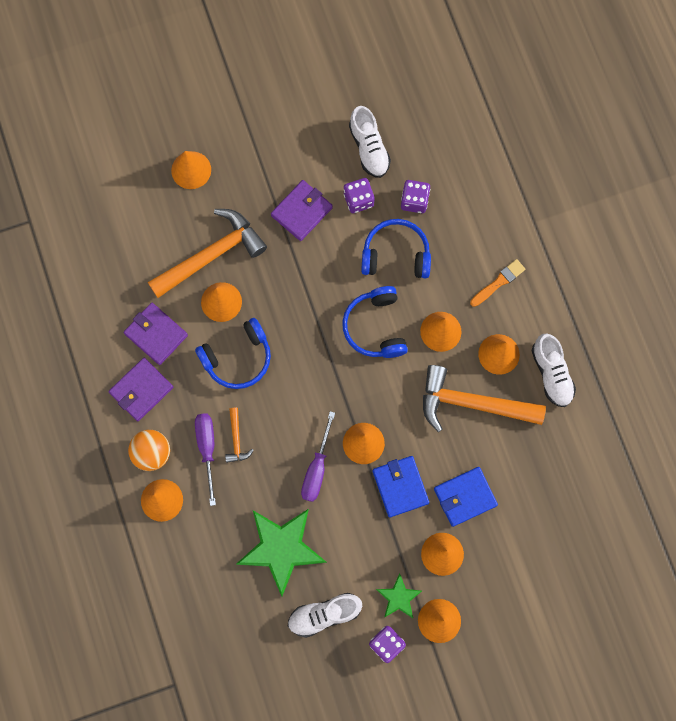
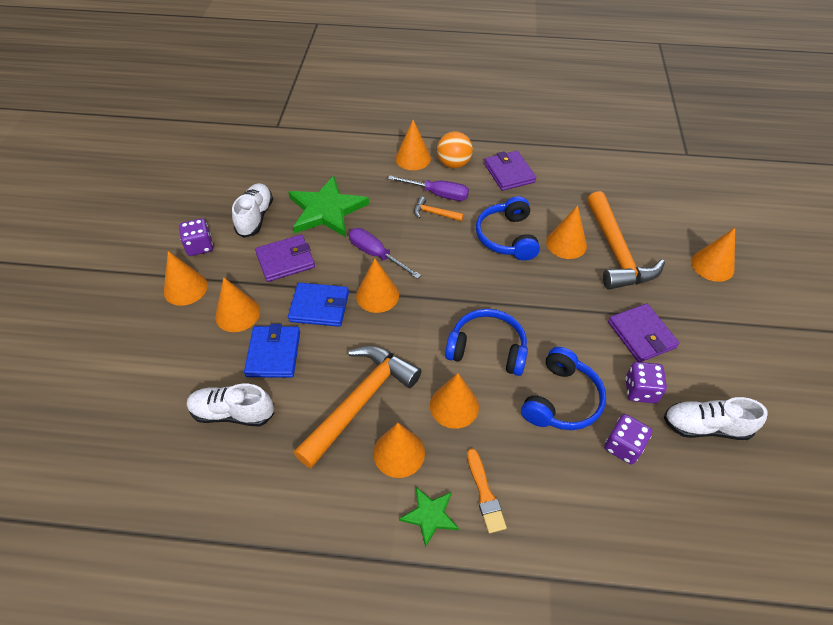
camera: 115 degrees right, 25 degrees down
(156, 334) = (554, 195): purple wallet -> purple wallet (285, 260)
(399, 597) = (227, 268): green star -> green star (430, 515)
(551, 374) = (345, 500): white shoe -> white shoe (233, 413)

